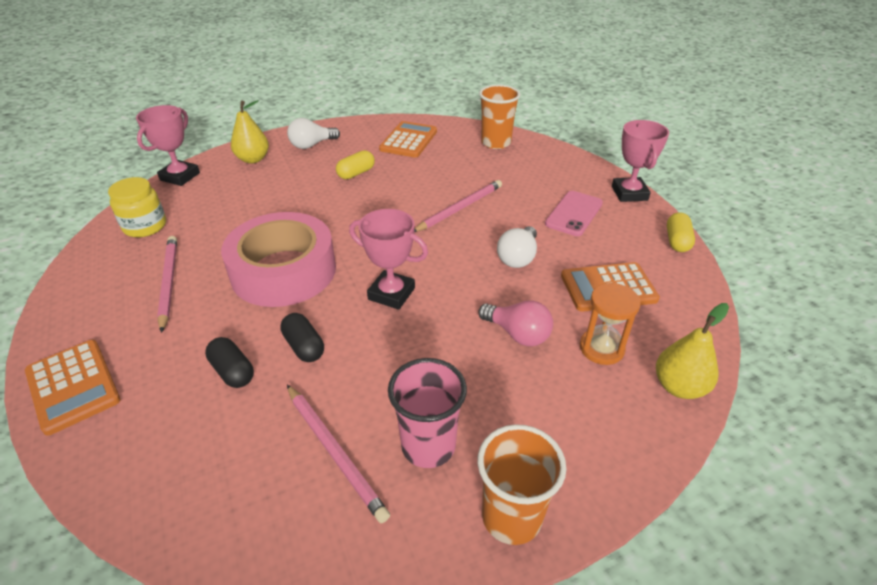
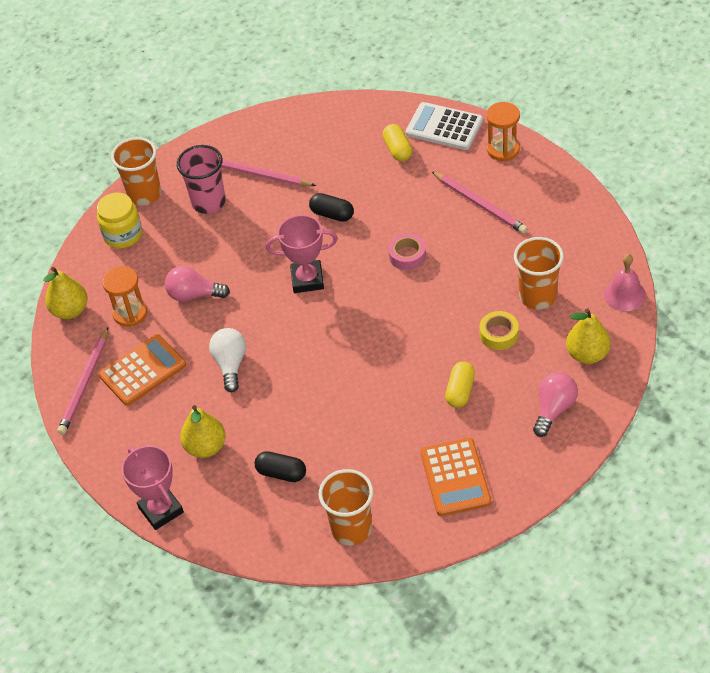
camera: 155 degrees right, 10 degrees up
(70, 324) = (503, 149): none -> orange hourglass
(73, 386) = (444, 127): orange calculator -> white calculator
(145, 226) = (570, 233): yellow jar -> yellow jar (123, 234)
(180, 176) = (624, 294): pink trophy -> pink bell
(232, 199) = (537, 296): none -> orange cup
(232, 371) = (360, 179): black capsule -> black capsule (281, 473)
(283, 271) = (407, 255): pink tape -> pink tape, size x0.40
(290, 190) = (499, 334): none -> yellow tape
(312, 145) = (554, 409): white light bulb -> pink light bulb
(460, 208) = (318, 397): pink pencil -> pink pencil (85, 384)
(574, 214) = (205, 447): pink phone -> yellow pear
(677, 241) = (97, 458): yellow capsule -> yellow capsule (397, 150)

